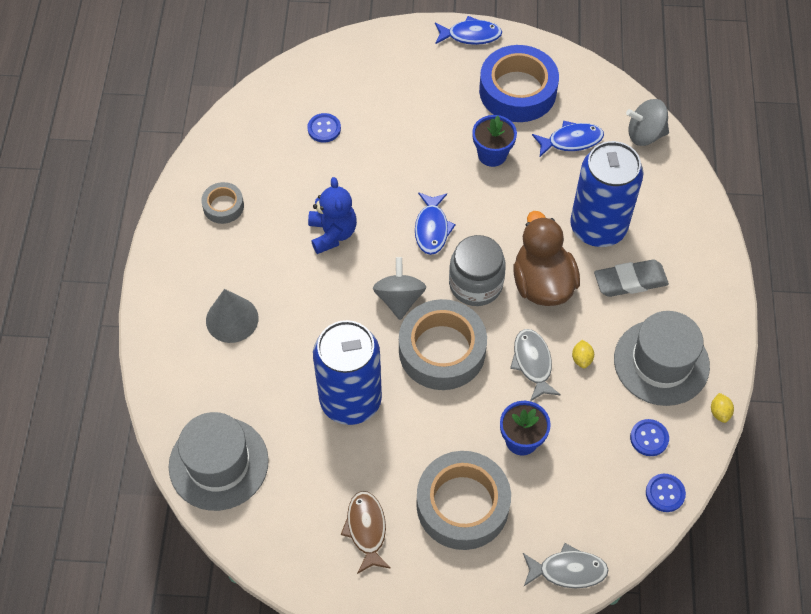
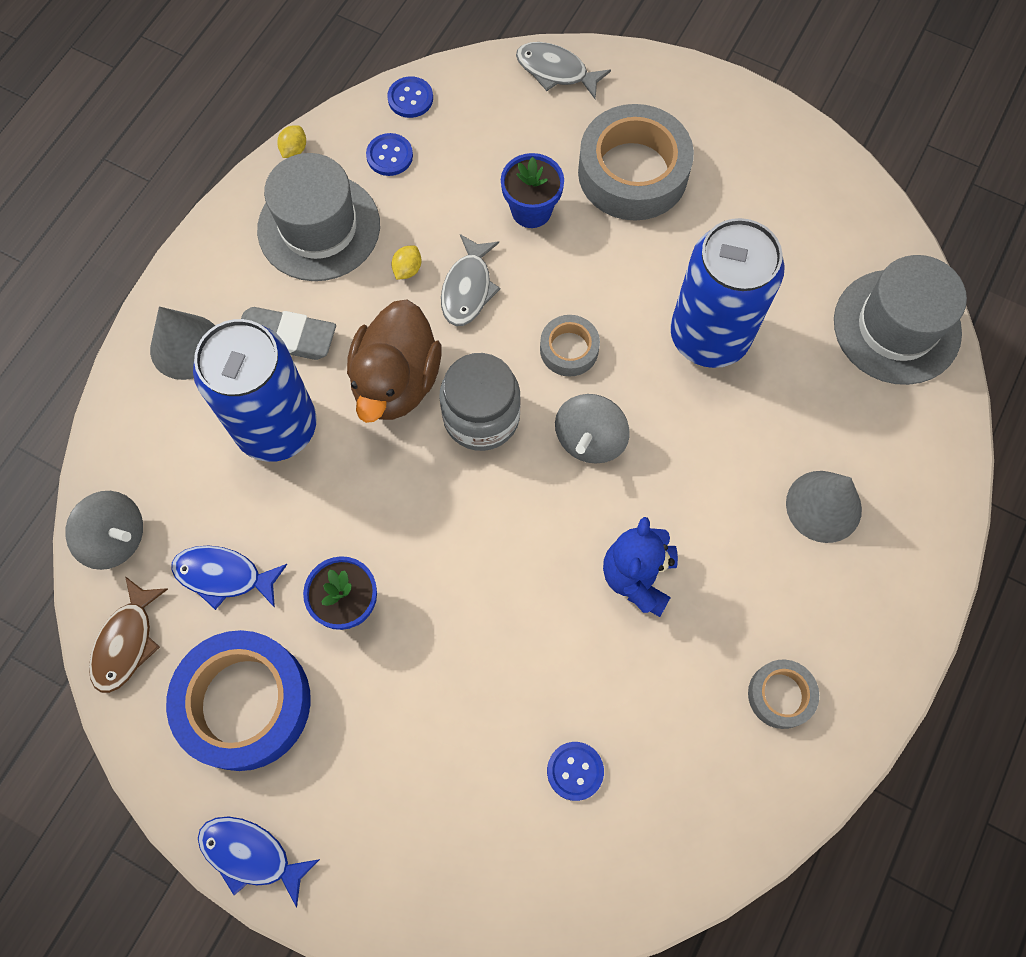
camera: 155 degrees left, 10 degrees up
(366, 529) = (750, 190): brown fish -> brown fish (127, 642)
(432, 228) = (496, 523): blue fish -> none
(442, 350) = (569, 349): grey tape -> grey tape, size x0.50
(688, 249) = (186, 346): none -> grey cone

